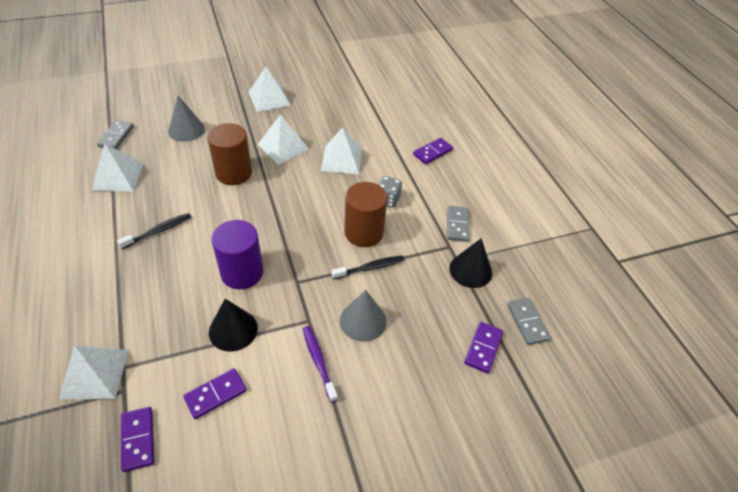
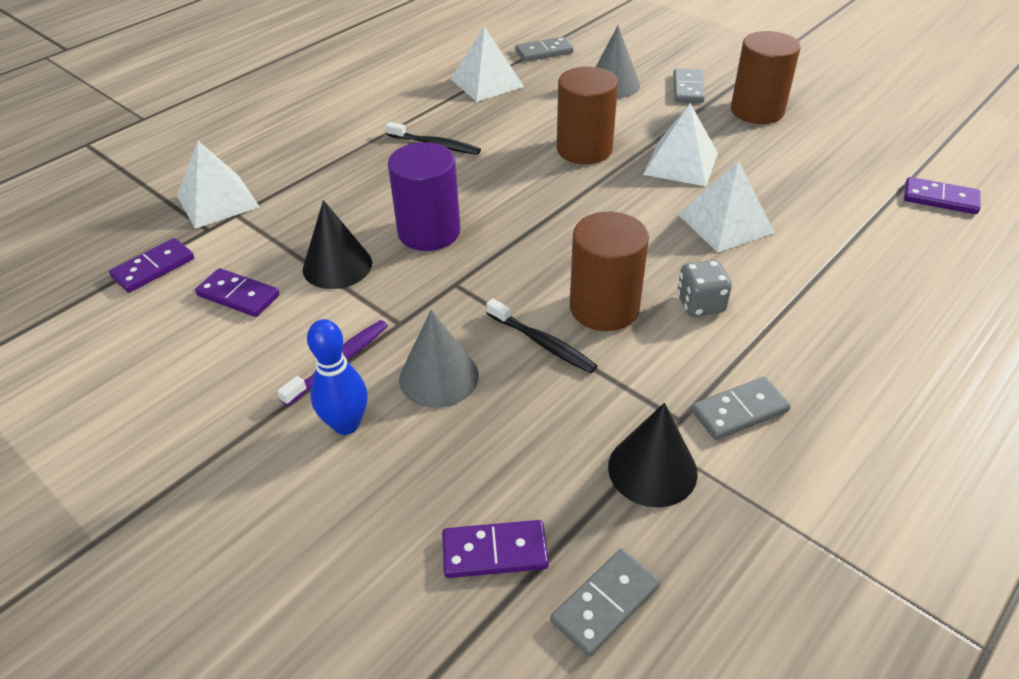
camera: 65 degrees right, 5 degrees down
(223, 107) = (688, 88): none -> grey domino
(269, 98) = (757, 111): white pyramid -> brown cylinder
(369, 377) = (346, 424): none -> blue bowling pin
(433, 152) = (876, 311): purple domino -> purple domino (940, 199)

